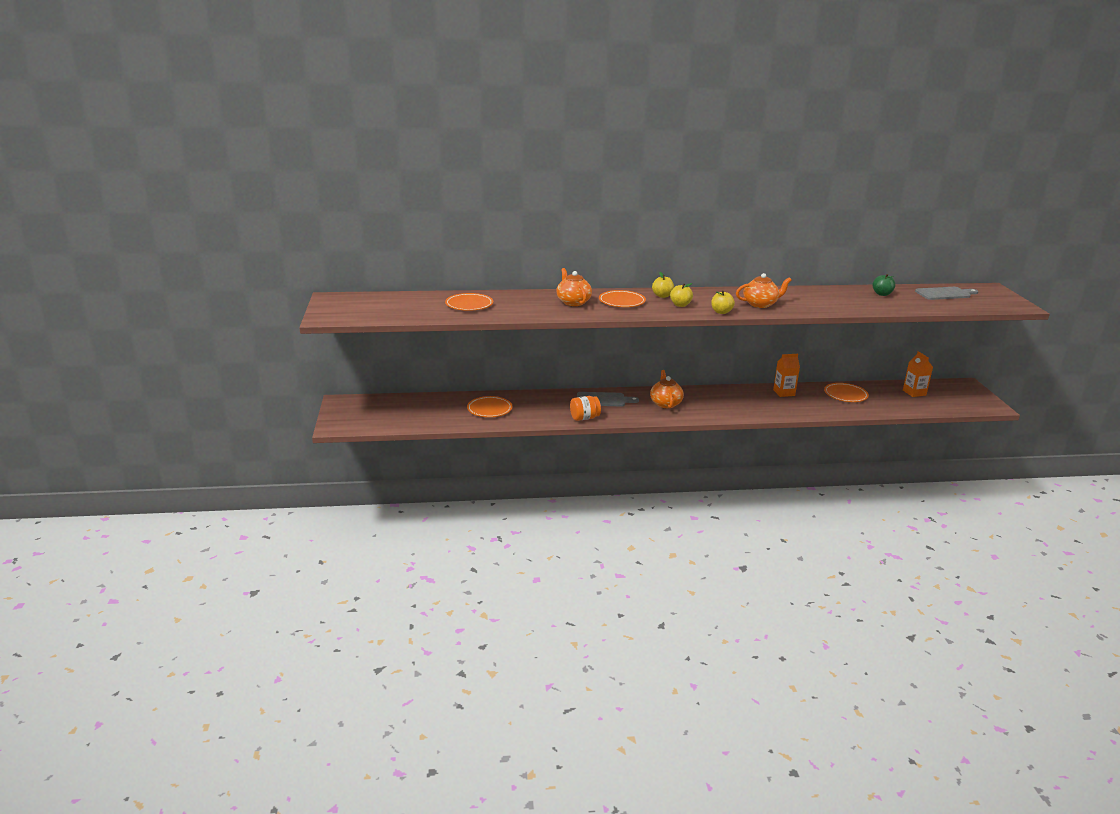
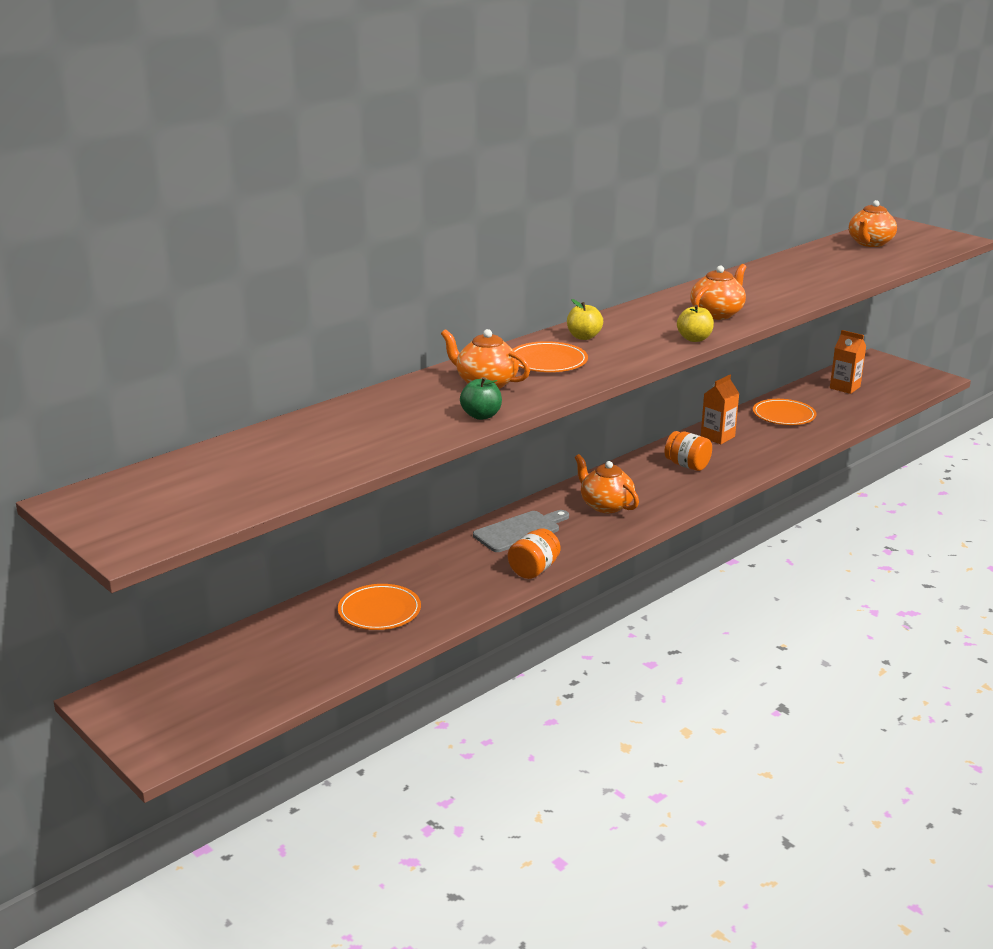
camera: 35 degrees left, 0 degrees up
(469, 304) = (340, 436): orange plate -> none
(680, 305) = (629, 344): yellow apple -> none
(742, 400) = (687, 465): none -> orange jar
(882, 294) = (814, 261): green apple -> green apple (481, 416)
(945, 294) = (870, 243): grey cutting board -> orange teapot

